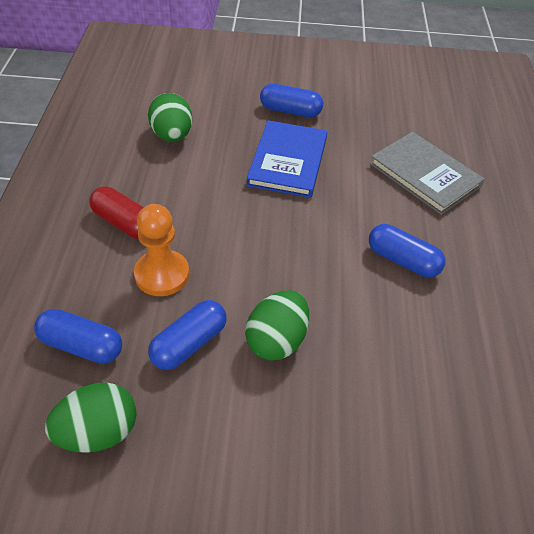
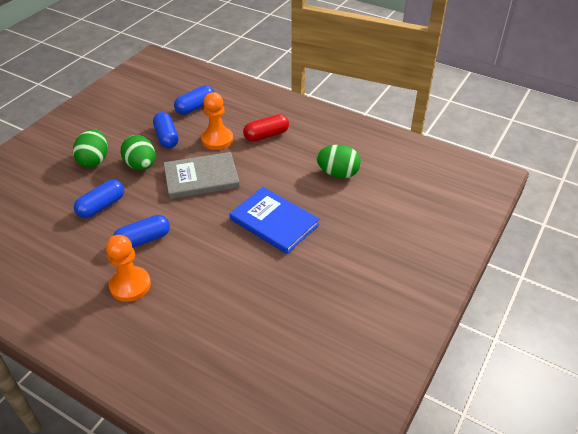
camera: 120 degrees right, 5 degrees down
(98, 432) = (148, 104): green egg -> green egg (94, 160)
(290, 111) = (334, 247): blue capsule -> blue capsule (101, 206)
(424, 175) = (205, 296): grey book -> grey book (201, 178)
(467, 238) = (130, 285): none -> orange pawn

